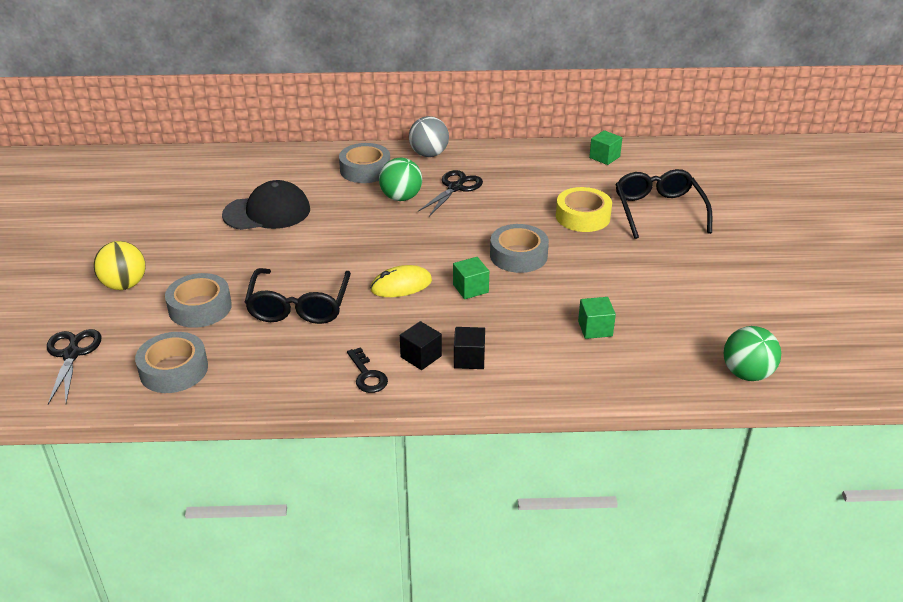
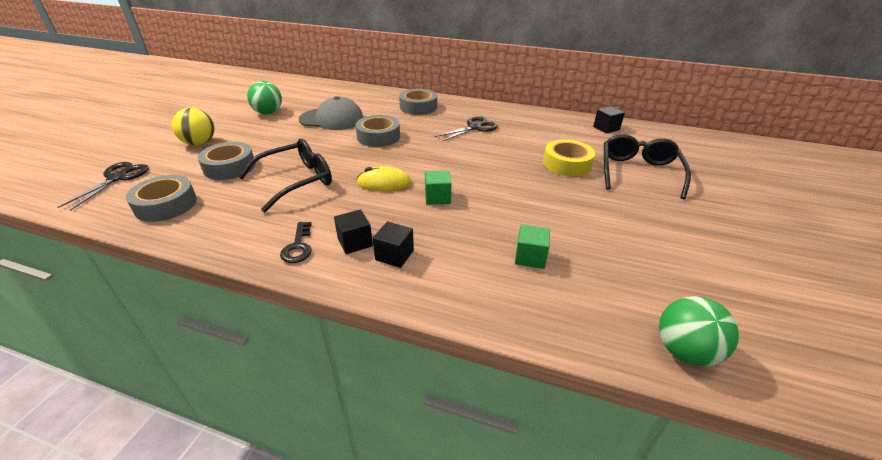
camera: 20 degrees right, 0 degrees up
(267, 212) = (332, 119): black cap -> grey cap
(299, 306) = (296, 181): black glasses -> black glasses turned 150 degrees counterclockwise
(401, 197) = (430, 127): green ball -> green ball (268, 113)
(429, 154) = (470, 105): grey ball -> none
(518, 255) = (494, 181): grey tape -> grey tape (378, 137)
(604, 157) = (606, 128): green cube -> black cube

